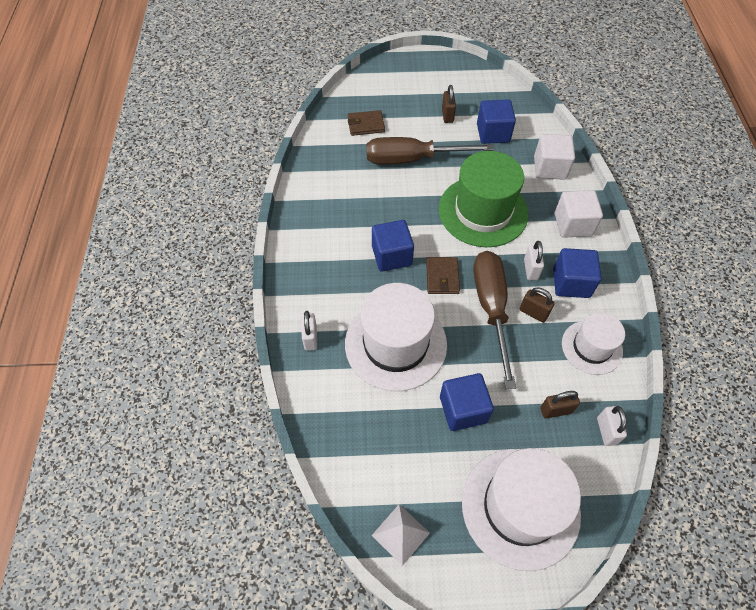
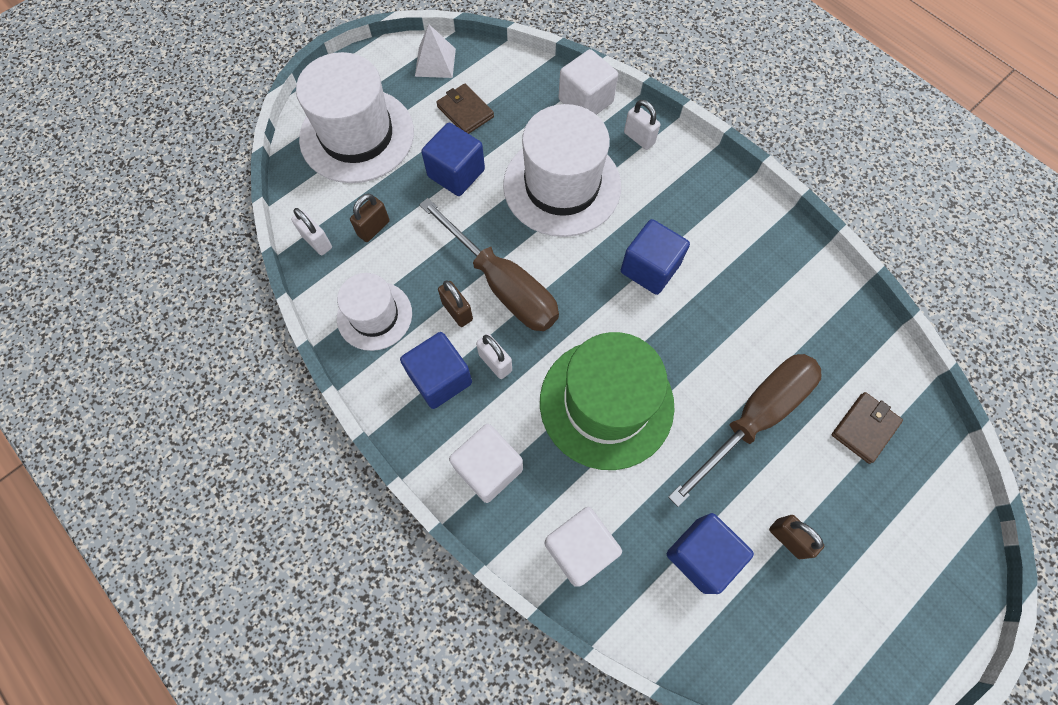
camera: 140 degrees right, 10 degrees up
(316, 395) = (585, 101): none -> white cube
(442, 277) = (579, 283): brown wallet -> brown wallet (465, 112)
(533, 313) = (457, 311): brown padlock -> brown padlock turned 60 degrees clockwise

